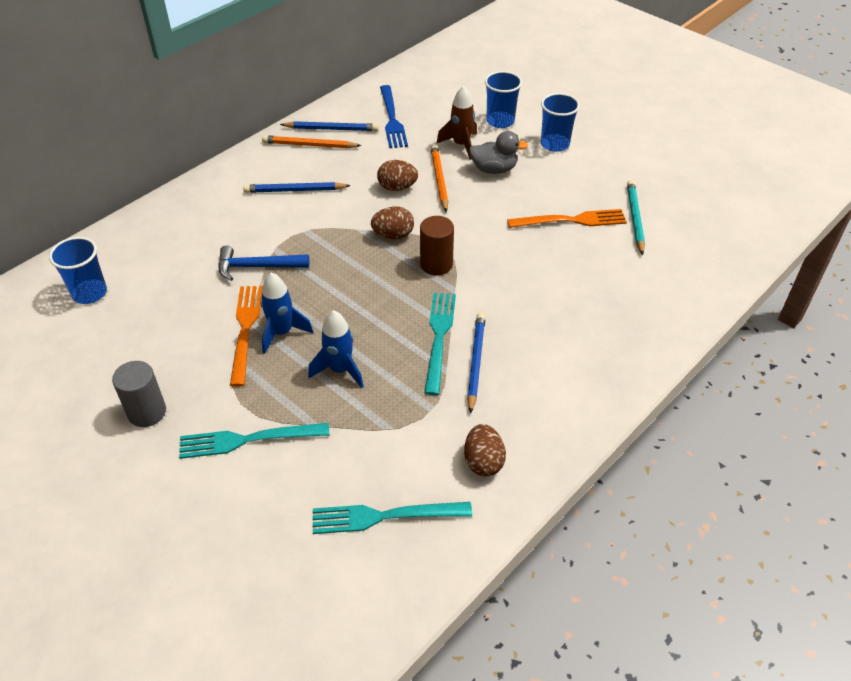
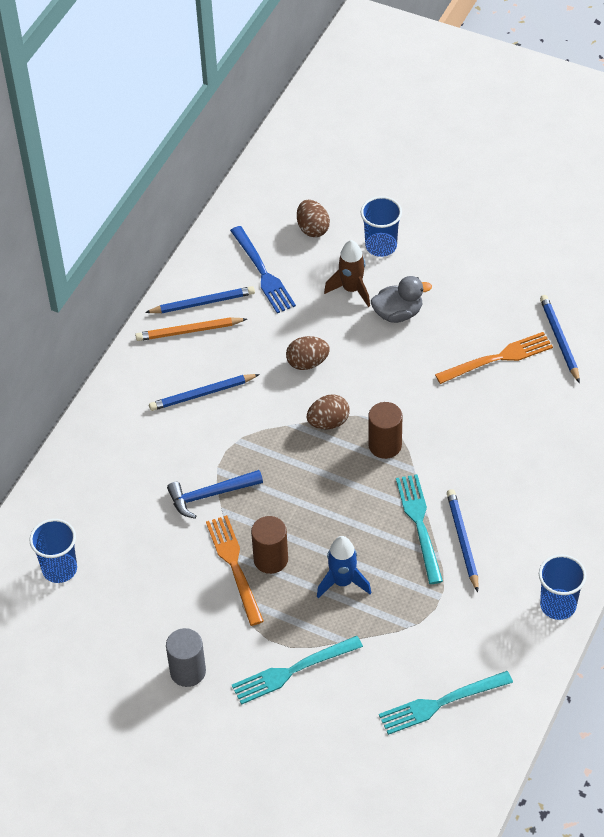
camera: 15 degrees left, 5 degrees up
(282, 332) = (270, 559): blue rocket -> brown cylinder
(439, 179) = (346, 341): orange pencil -> none
(483, 462) = (504, 633): brown egg -> brown egg (312, 229)
(555, 144) = (449, 263): blue cup -> blue cup (558, 605)
(635, 218) = (559, 339): turquoise pencil -> blue pencil

